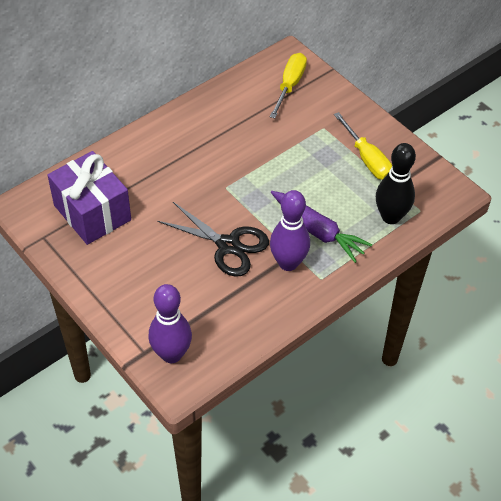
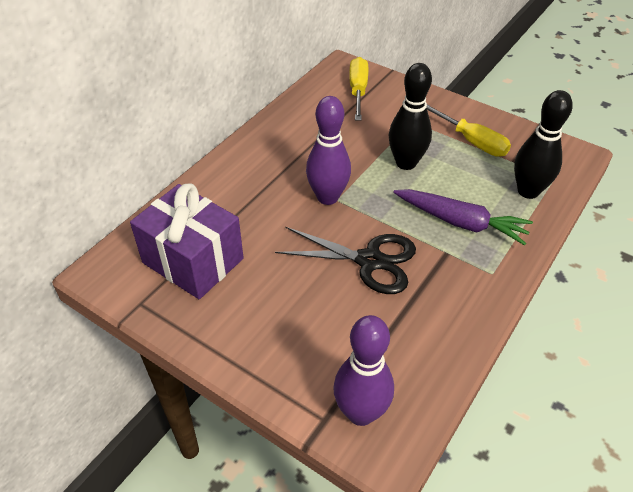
camera: 15 degrees left, 5 degrees down
(288, 263) = (447, 264): purple bowling pin -> purple bowling pin (327, 197)
(298, 167) = (406, 163): none -> black bowling pin

